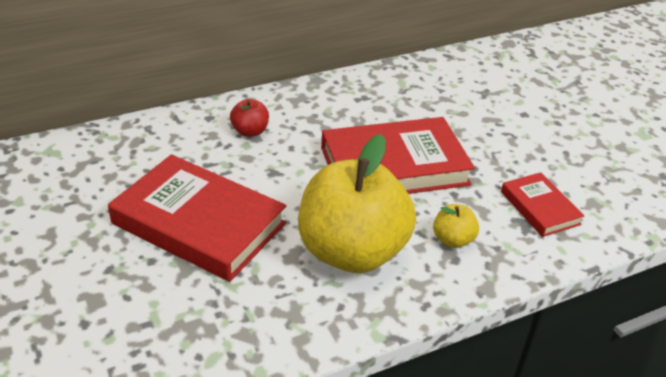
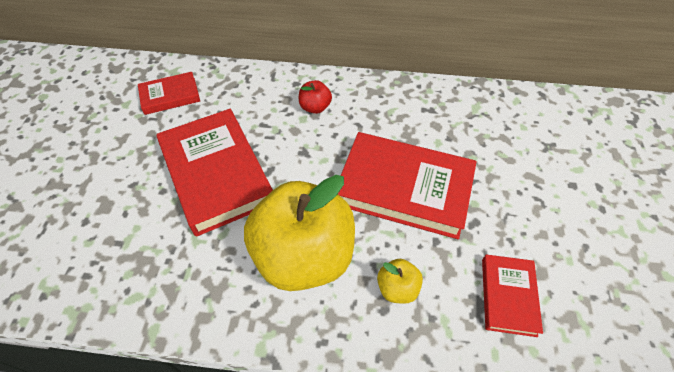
camera: 35 degrees right, 15 degrees up
(70, 175) = (170, 96): none -> red book

